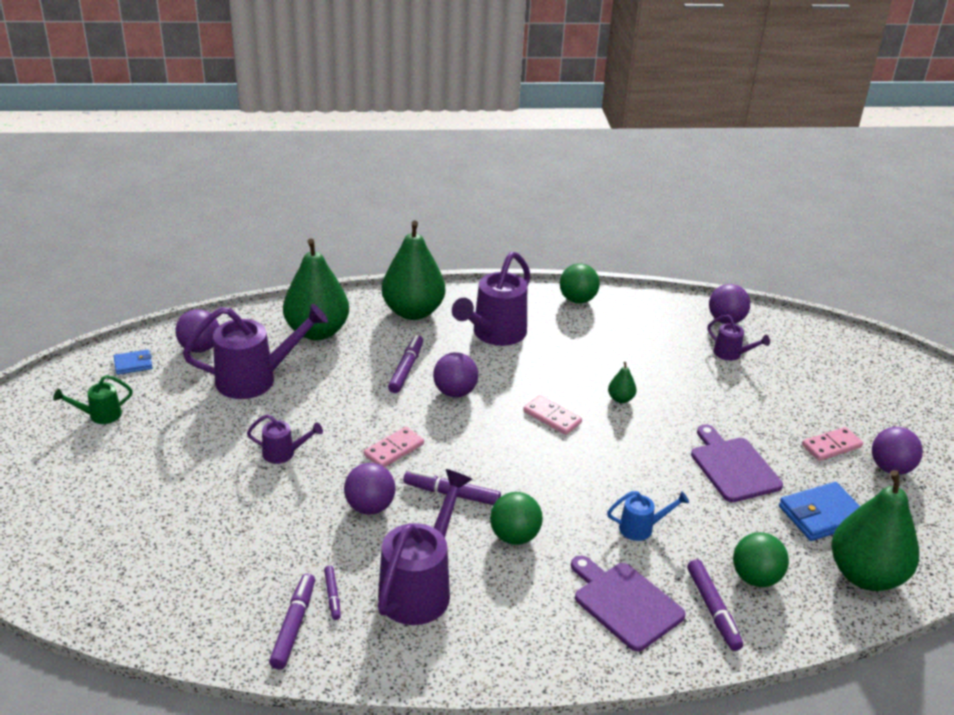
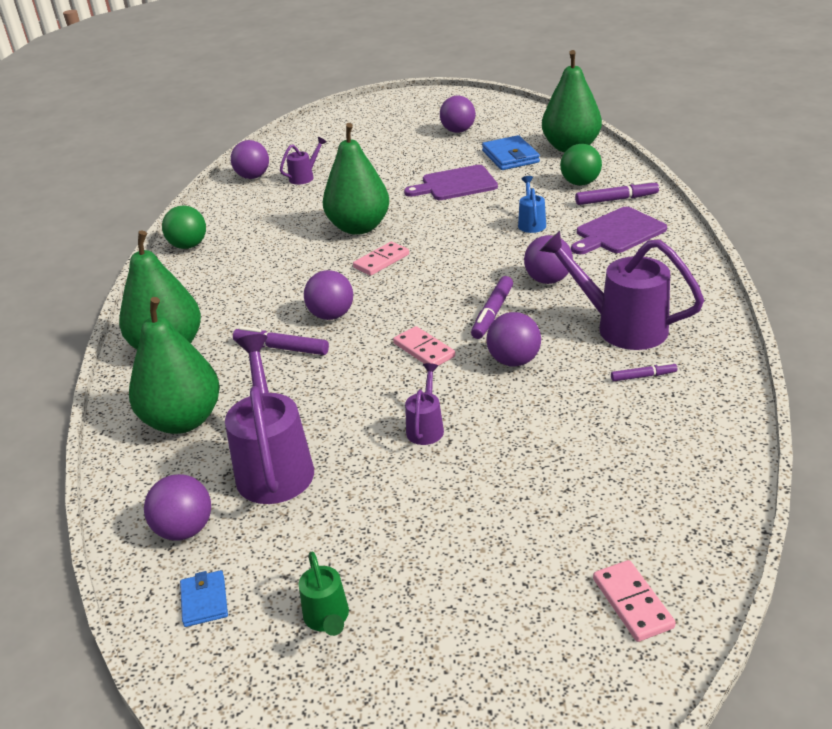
camera: 80 degrees left, 0 degrees up
(294, 625) = (688, 397): purple marker -> none
(495, 334) = (233, 293): purple watering can -> none
(514, 536) = (548, 280): green ball -> purple ball
(620, 399) = (359, 227): green pear -> green pear, size x2.46
(831, 446) = (432, 148): pink domino -> pink domino (632, 603)

